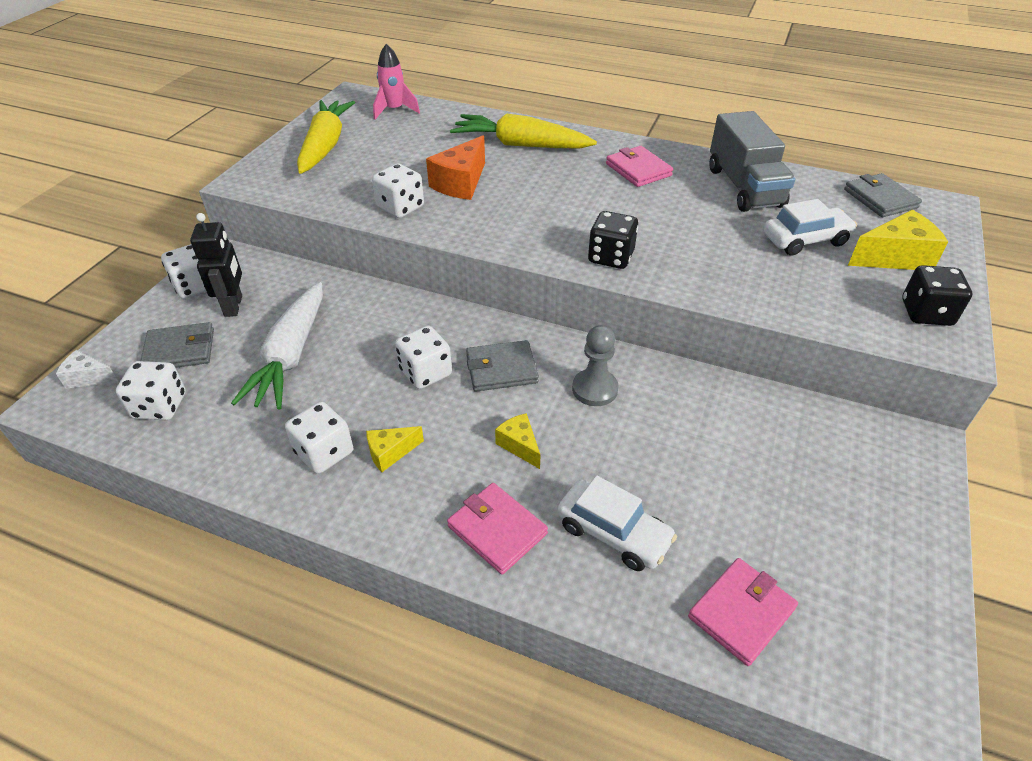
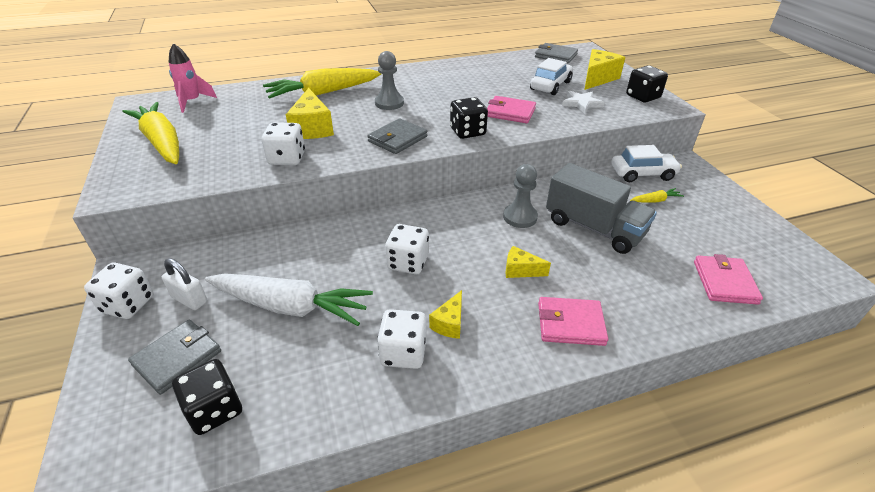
camera: 40 degrees left, 5 degrees down
(88, 378) = (101, 435): white cheese -> none
(160, 406) = (215, 410): white dice -> black dice
(234, 306) = (189, 299): black robot -> white padlock
(291, 356) = (290, 306): white carrot -> white carrot turned 45 degrees counterclockwise
(461, 183) = (312, 128): orange cheese -> yellow cheese
(501, 369) = (453, 235): grey wallet -> grey wallet (397, 139)
(572, 184) = (389, 103): none -> grey pawn
(613, 533) = (626, 284): white car -> white car (642, 174)
(638, 170) = (418, 82): pink wallet -> pink wallet (510, 112)
(744, 187) = (487, 72): grey truck -> grey truck (594, 228)
(796, 464) = (655, 200): none -> yellow carrot
(813, 283) = (581, 103): none -> white star

